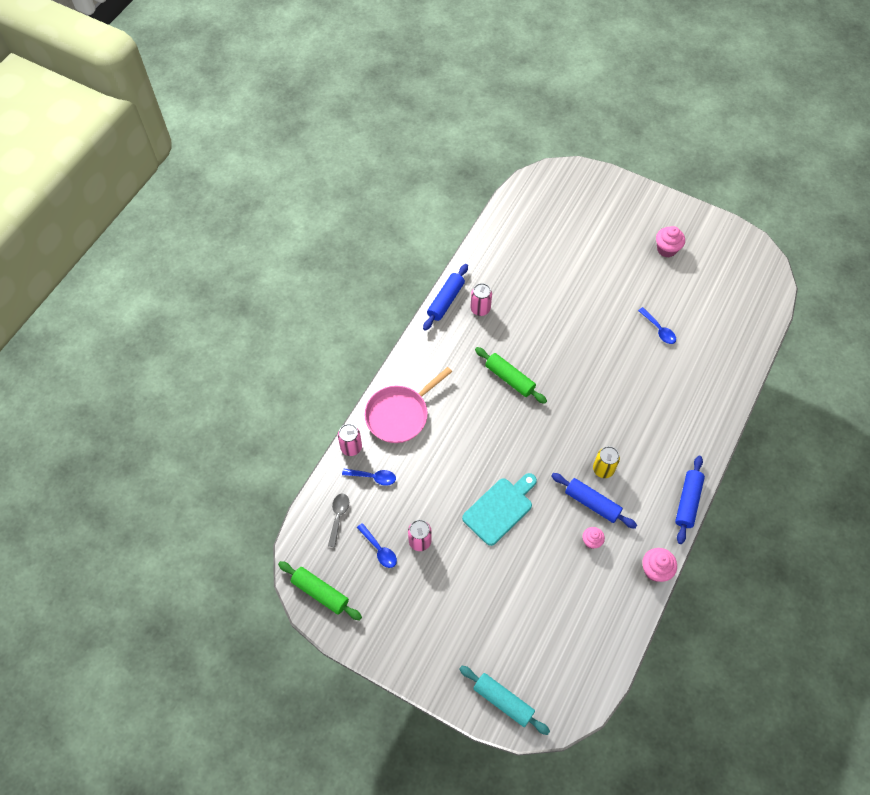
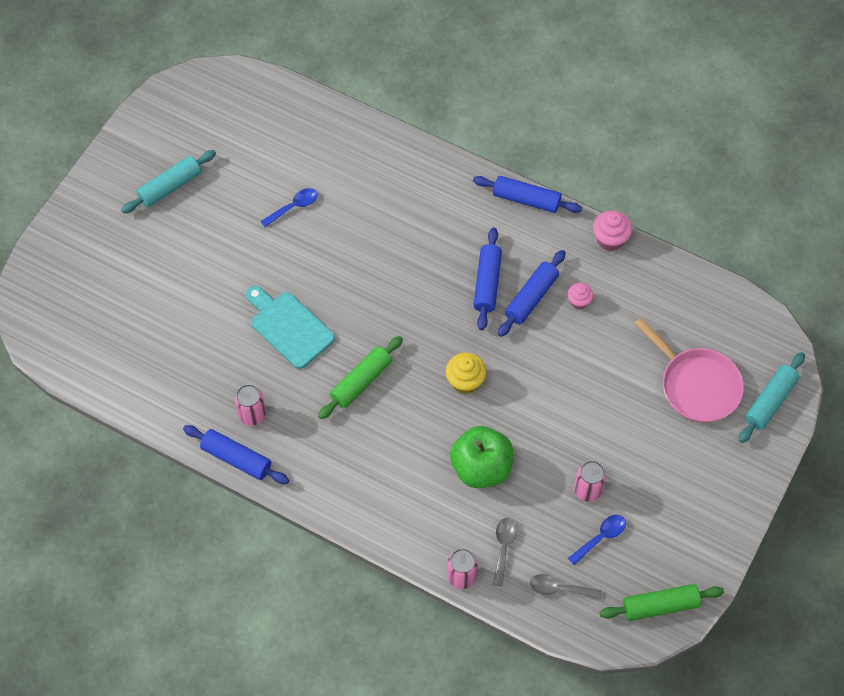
camera: 90 degrees left, 0 degrees up
(320, 593) = (660, 606): green rolling pin -> green rolling pin turned 45 degrees clockwise
(373, 477) = (503, 547): blue spoon -> grey spoon
(400, 414) = (413, 516): pink pan -> pink pan (696, 385)
(439, 462) = (481, 468): none -> green apple
(500, 508) = (542, 398): turquoise cutting board -> turquoise cutting board (289, 327)
(512, 451) = (465, 382): none -> yellow cupcake
(603, 469) = (487, 283): yellow can -> blue rolling pin
(666, 249) = (170, 187): pink cupcake -> turquoise rolling pin

